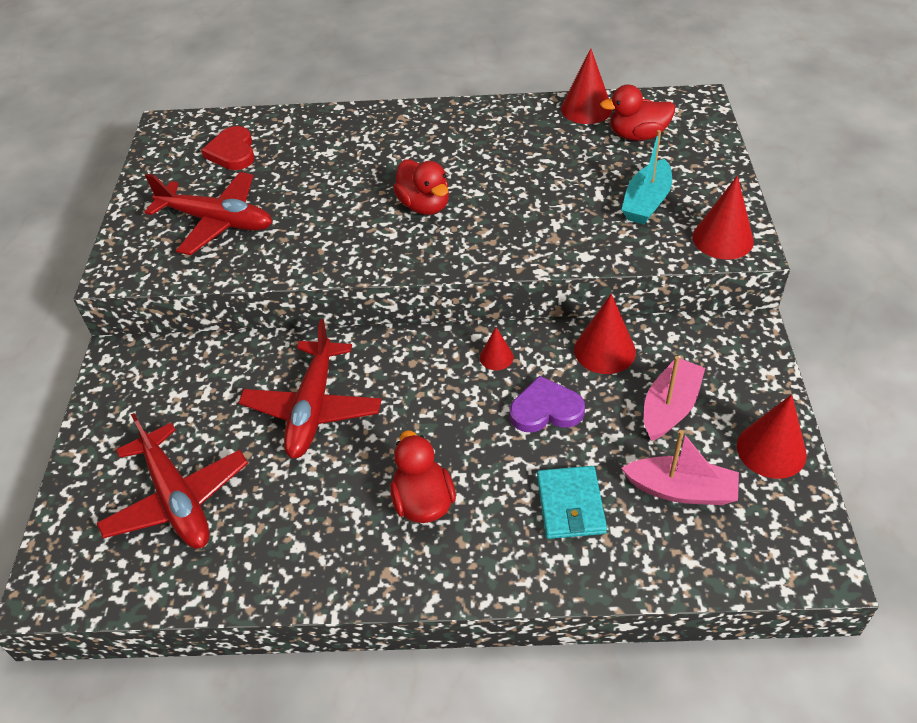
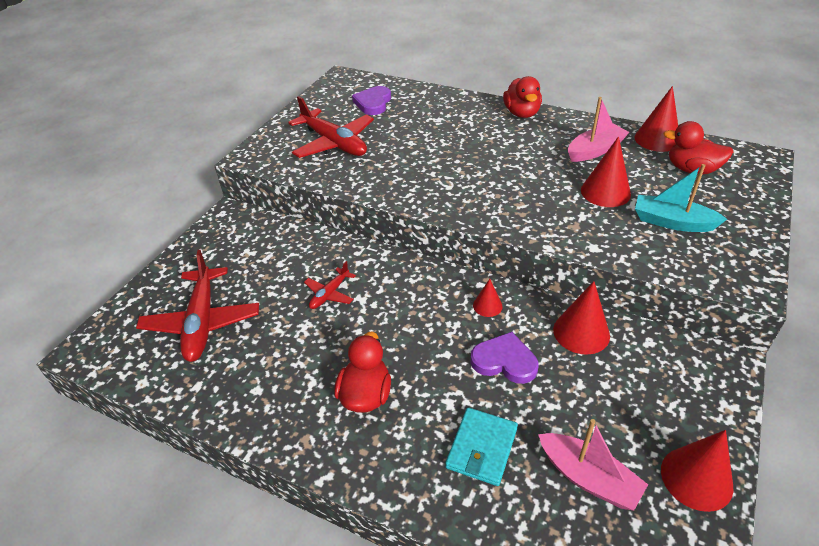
camera: 25 degrees right, 5 degrees down
(232, 152) = (373, 103): red heart -> purple heart
(312, 408) = (329, 294): red plane -> red plane, size x0.51
(424, 205) = (485, 173): red duck -> red duck (521, 113)
(646, 202) = (672, 222): turquoise boat -> turquoise boat turned 60 degrees clockwise
(670, 407) = (615, 401): pink boat -> pink boat (595, 150)
(723, 239) = (730, 272): red cone -> red cone (605, 192)

